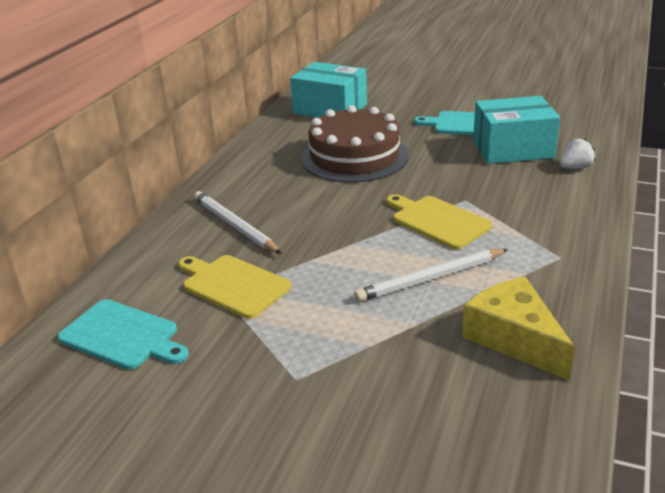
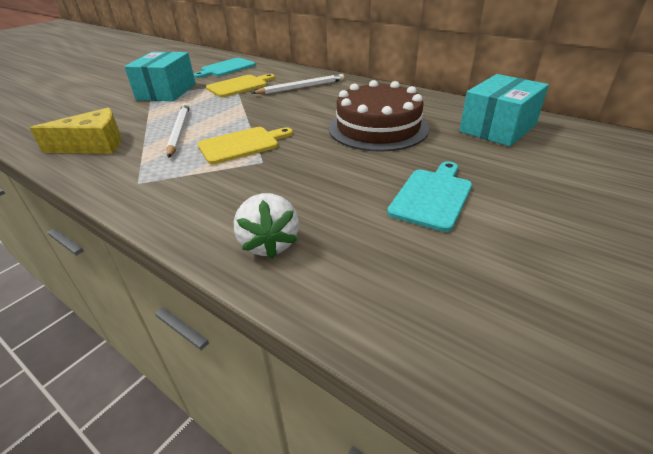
camera: 105 degrees right, 5 degrees up
(513, 149) = (346, 212): turquoise box -> turquoise box (166, 91)
(575, 167) = (269, 243): white strawberry -> white strawberry, size x1.51

